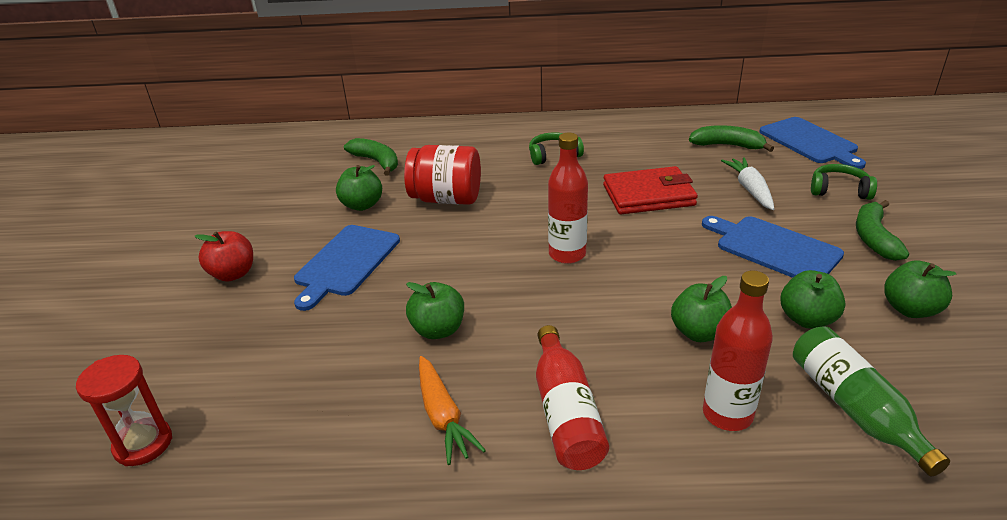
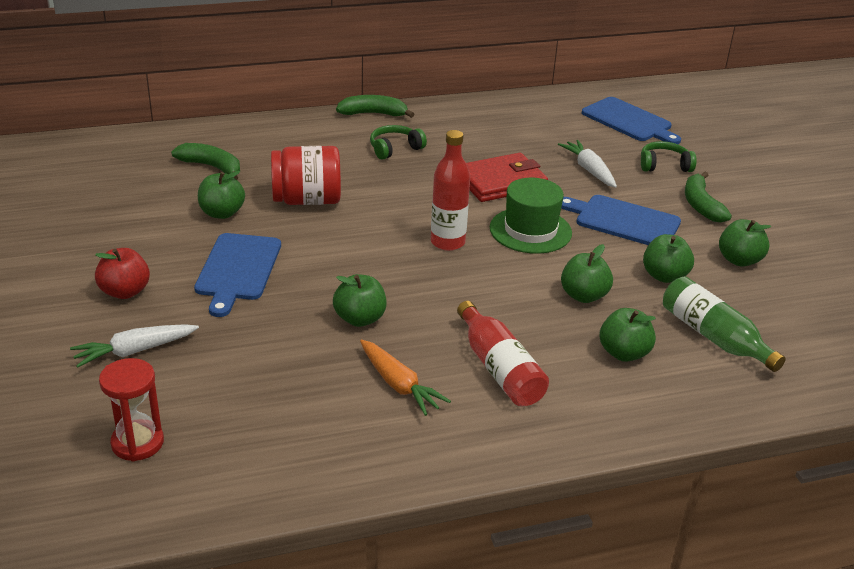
camera: 20 degrees left, 0 degrees up
(204, 337) = (135, 351): none -> white carrot
(662, 249) = (530, 230): none -> green hat
(727, 145) = (557, 129): green banana -> green banana (373, 114)
(727, 414) = (623, 353): red bottle -> green apple

